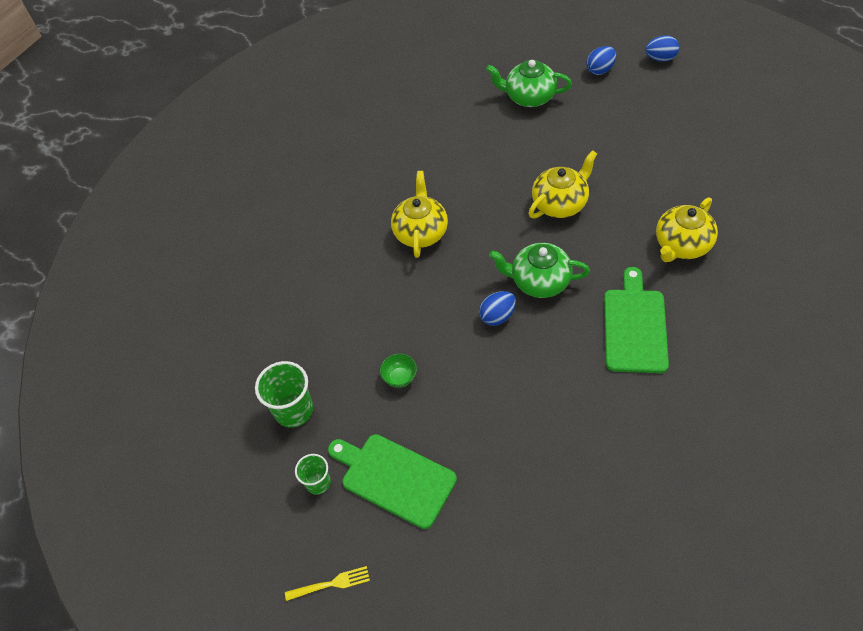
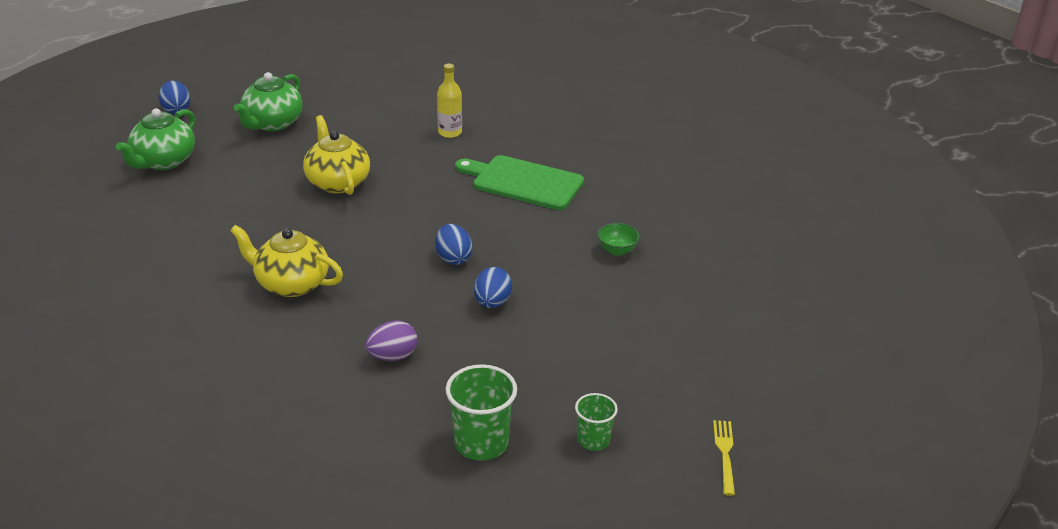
camera: 80 degrees left, 20 degrees down
(365, 323) = (392, 356): none -> purple egg
(394, 478) = (616, 377): green cutting board -> none
(400, 377) = (488, 345): green bowl -> green bowl (617, 250)
(539, 281) = (428, 221): green teapot -> green teapot (272, 123)
(660, 58) = (202, 75): blue egg -> blue egg (492, 303)
(682, 245) = (450, 132): yellow teapot -> yellow bottle

